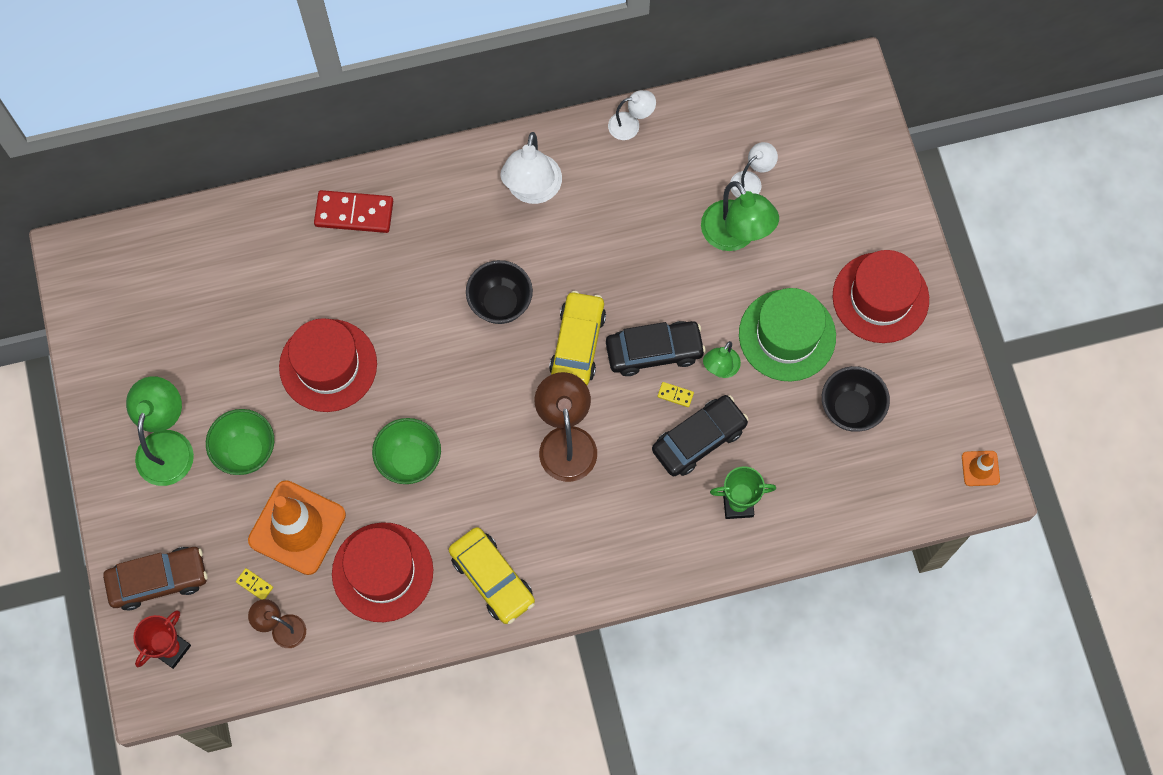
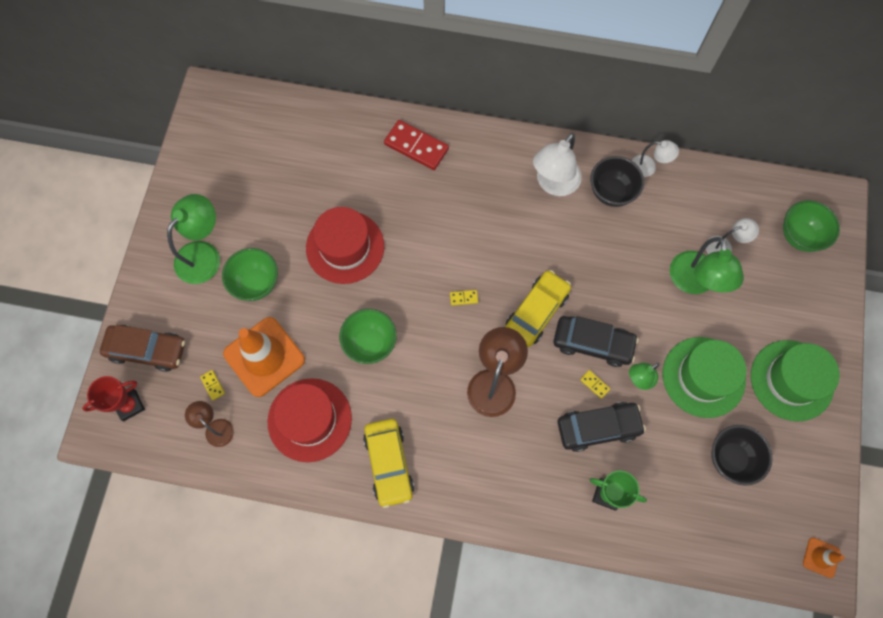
camera: 25 degrees right, 0 degrees up
(490, 364) = (463, 298): none -> yellow domino
(500, 303) = (492, 256): black bowl -> black bowl (611, 192)
(827, 134) = (799, 236): none -> green bowl
(880, 297) = (791, 380): red hat -> green hat

